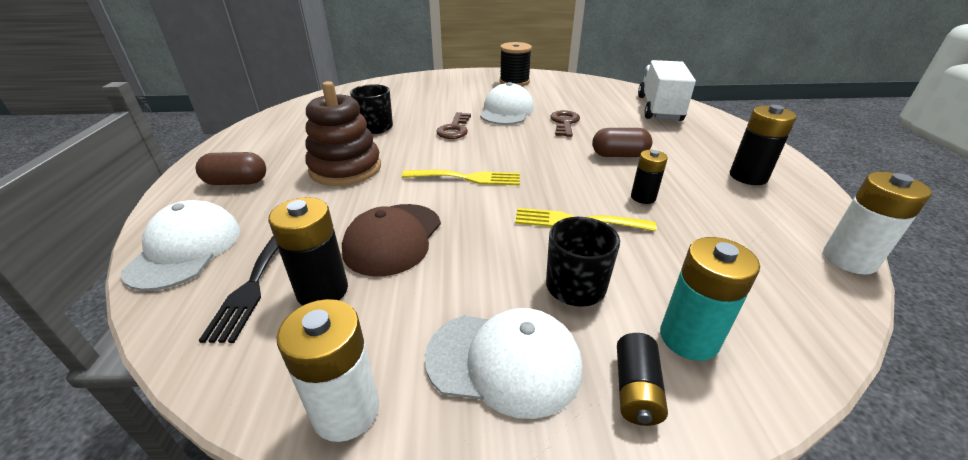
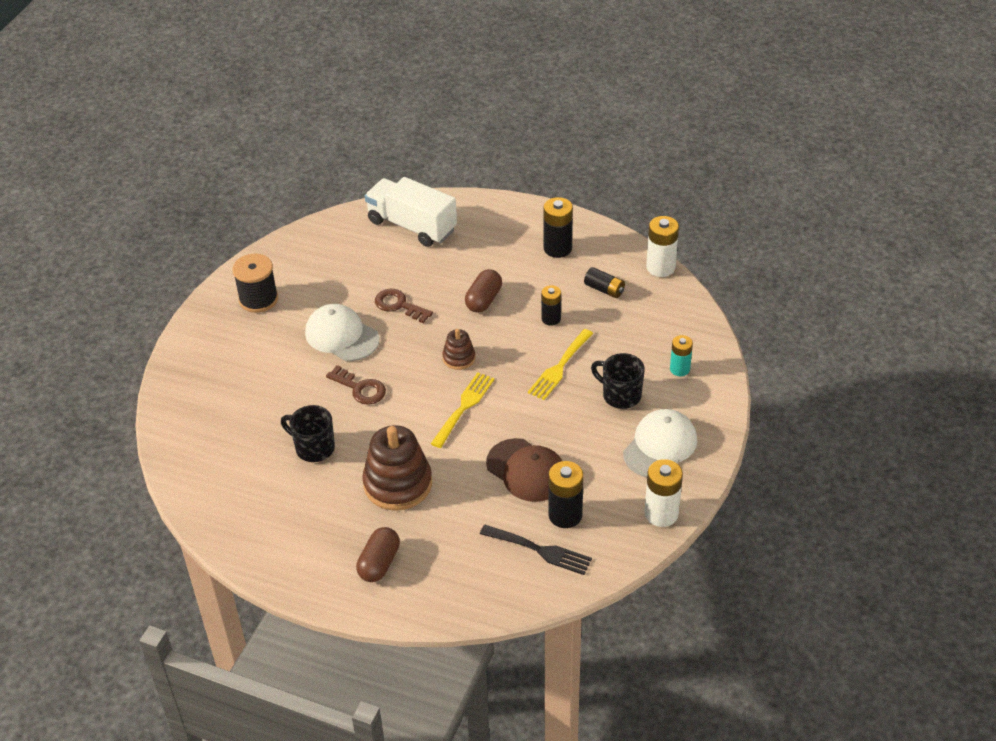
camera: 65 degrees left, 10 degrees up
(185, 249) = (476, 591): white cap -> none
(530, 161) = (459, 358): none -> brown stacking toy
(636, 390) = (698, 404): black battery -> black battery (604, 289)
(688, 338) = (679, 369): turquoise battery -> turquoise battery, size x0.65

